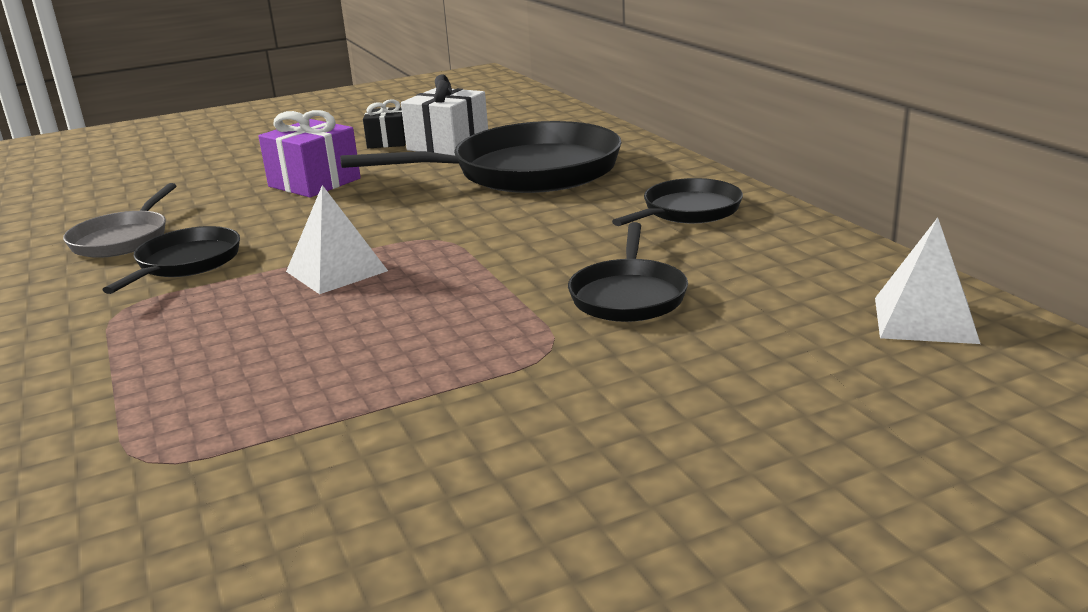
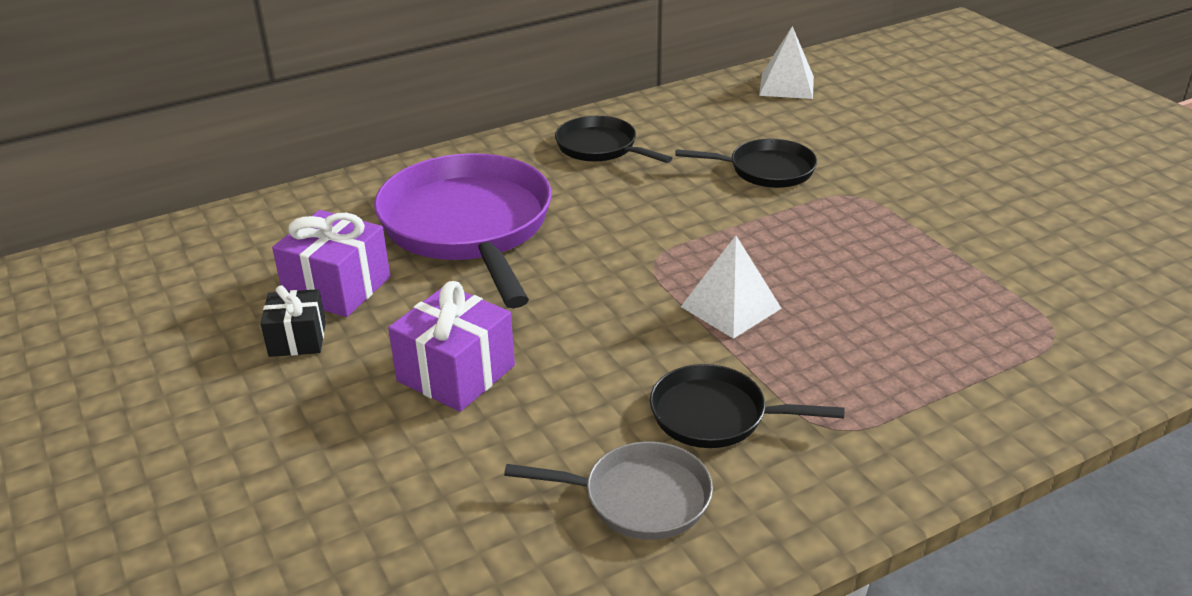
camera: 95 degrees left, 10 degrees up
(448, 144) = (337, 287): white gift -> purple gift
(526, 172) = (468, 227): black pan -> purple pan

